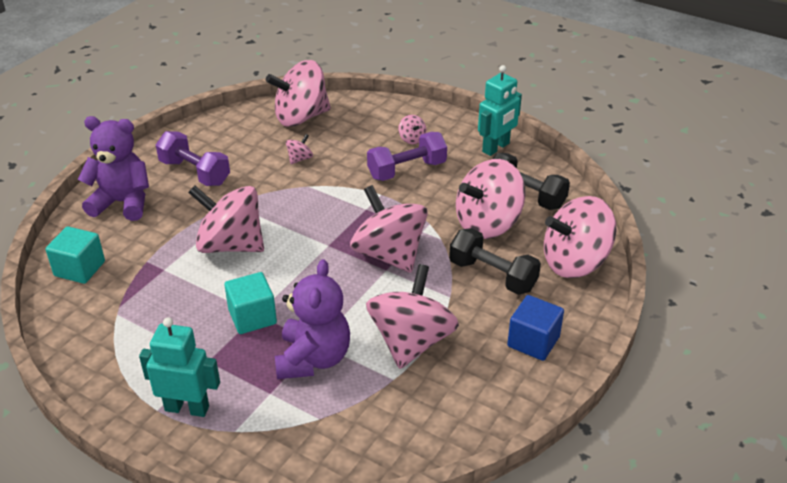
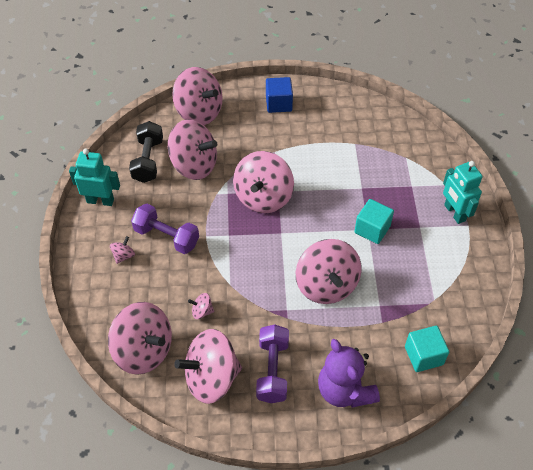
camera: 125 degrees left, 15 degrees up
(313, 359) = (374, 182): purple teddy bear -> none
(411, 342) = (323, 149): pink spinning top -> pink spinning top (211, 378)
(492, 275) = (241, 141): black dumbbell -> none

